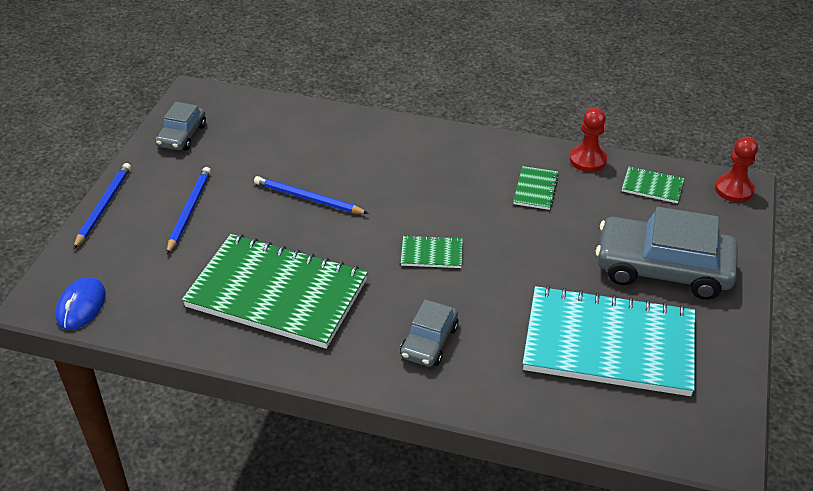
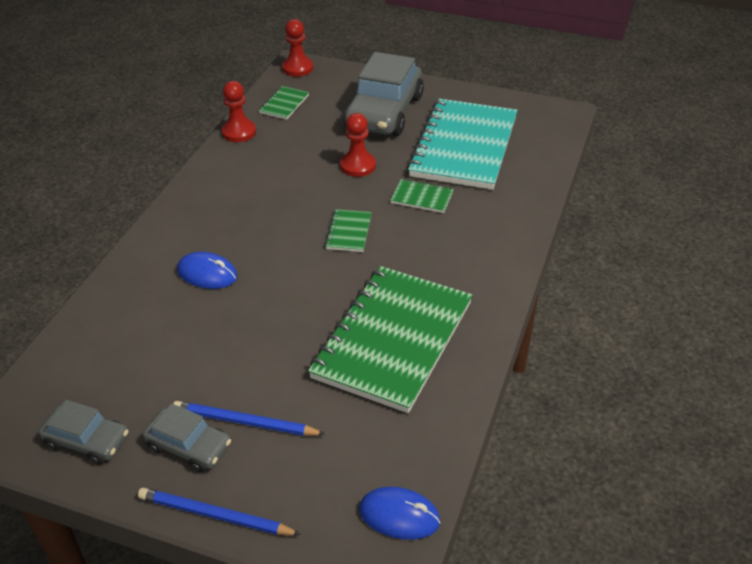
camera: 85 degrees left, 0 degrees up
(308, 198) = (248, 317): blue pencil -> none
(363, 168) = (207, 274): none -> blue mouse
(429, 342) = (460, 239): grey car -> grey car (189, 446)
(535, 189) = (272, 164): green notebook -> green notebook (422, 197)
(548, 253) = (358, 166): none -> red pawn

